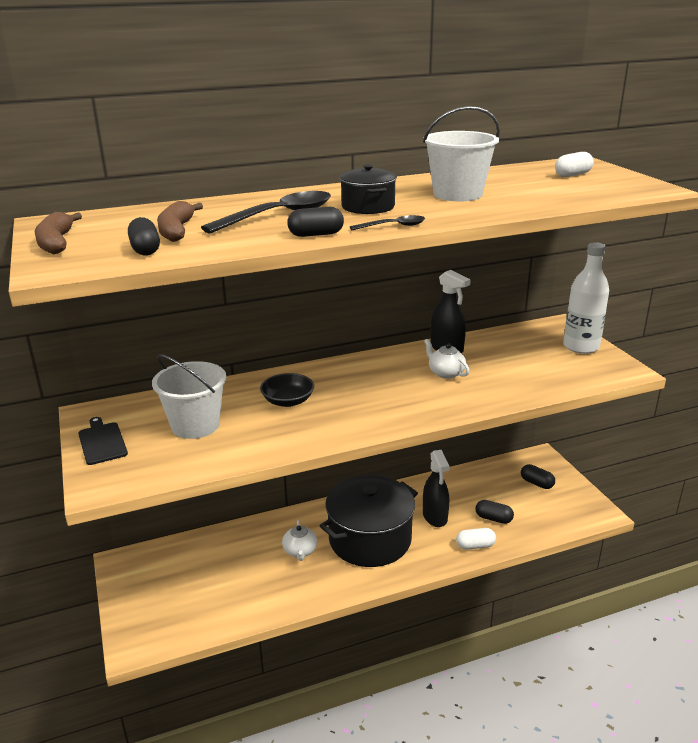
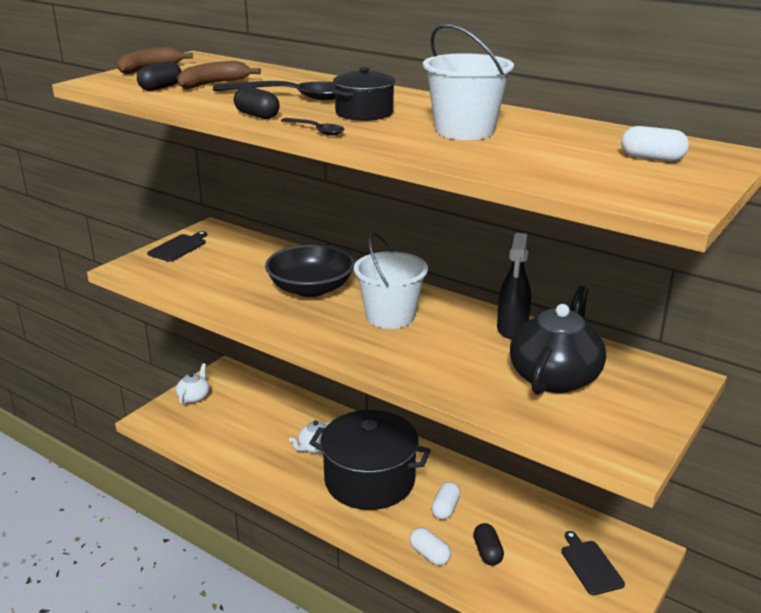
camera: 55 degrees right, 0 degrees up
(195, 425) = (234, 268): white bucket -> white bucket (390, 316)
(288, 401) = (311, 288): black bowl -> black bowl, size x1.63
(435, 517) = (445, 508): black spray bottle -> white capsule
(445, 373) = (458, 343): white teapot -> white teapot (194, 397)
(521, 358) = (555, 376): none -> black teapot
(536, 483) = (590, 565): black capsule -> black cutting board
(581, 347) = (645, 408): white bottle -> none

